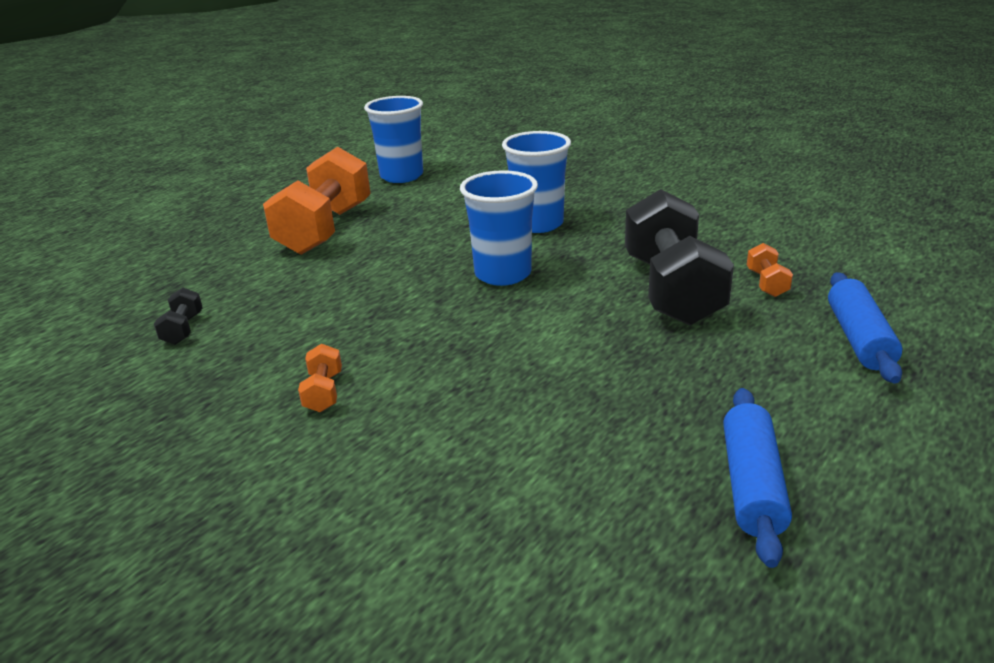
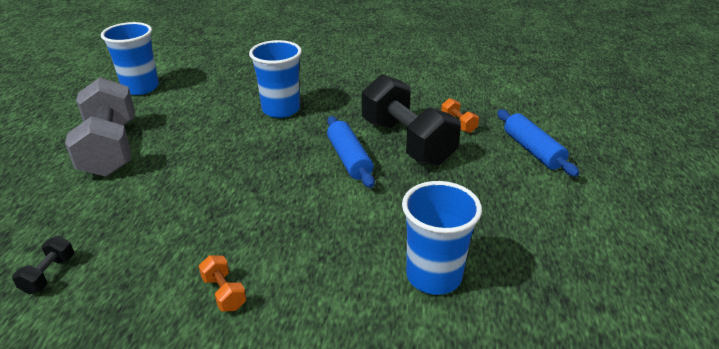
camera: 30 degrees left, 5 degrees up
(183, 329) = (49, 274): black dumbbell -> black dumbbell turned 45 degrees clockwise
(325, 229) = (110, 149): orange dumbbell -> grey dumbbell
(503, 274) = (286, 156): blue cup -> blue cup (433, 276)
(751, 485) = (547, 266): blue rolling pin -> blue rolling pin (349, 159)

